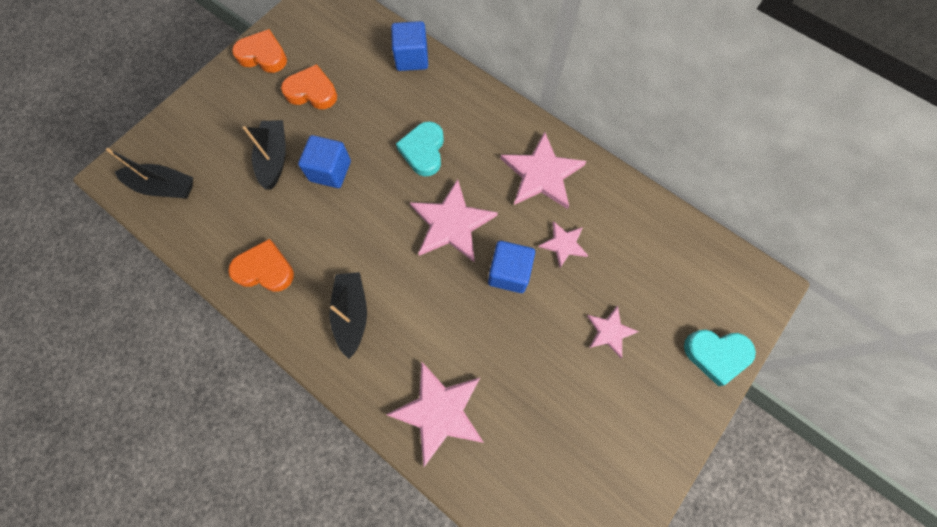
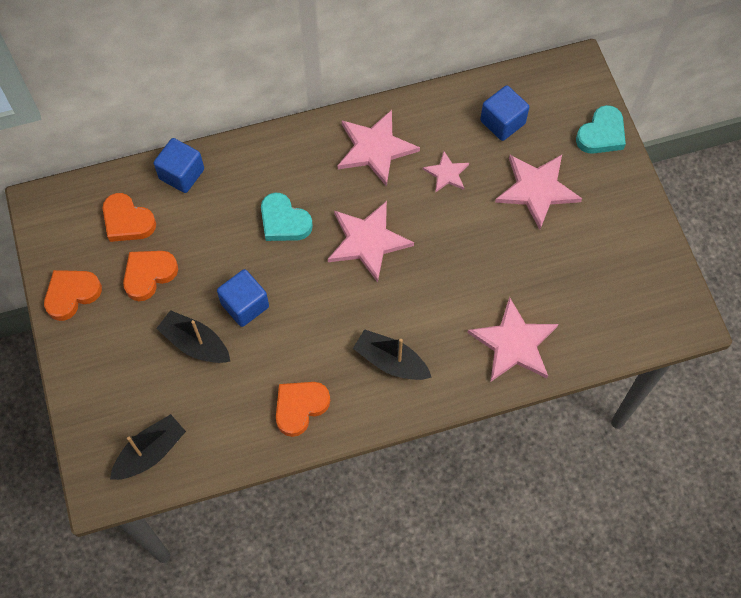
camera: 55 degrees left, 5 degrees down
(347, 50) = (127, 221): none -> orange heart
(509, 273) = (441, 226): blue cube -> blue cube (502, 122)
(610, 331) = (537, 189): pink star -> pink star, size x1.82

